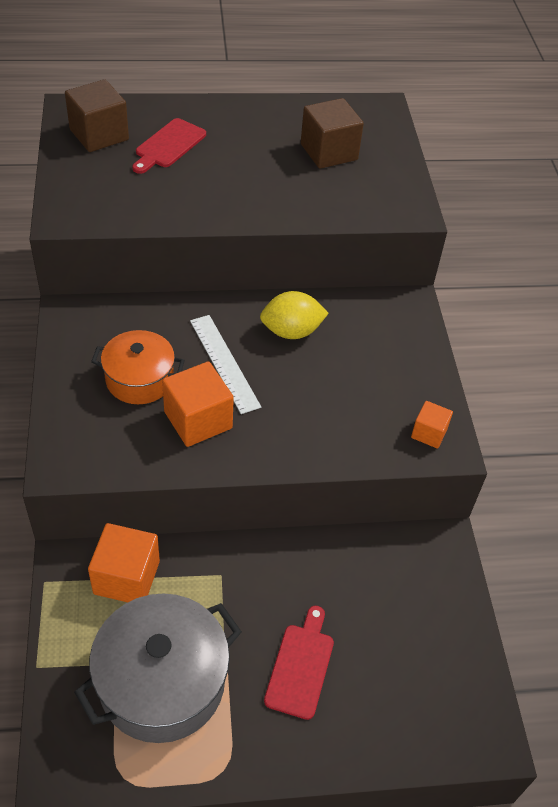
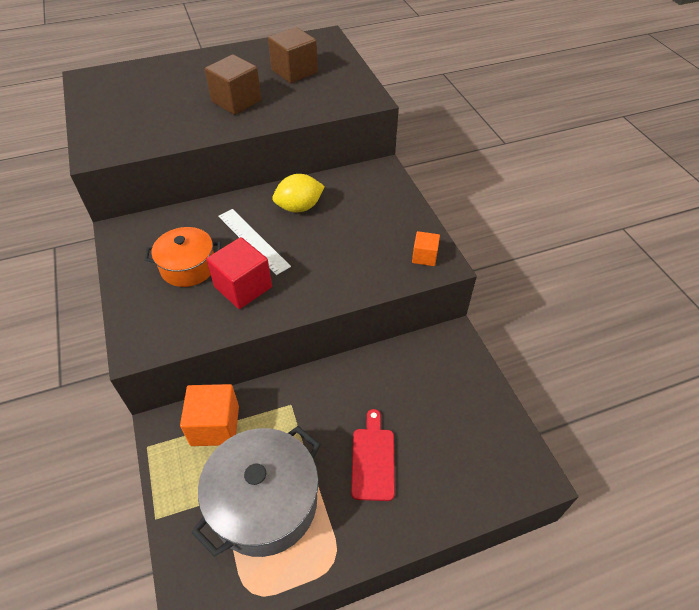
camera: 10 degrees left, 0 degrees up
(99, 135) = (112, 91): brown cube -> brown cube (236, 101)
(168, 145) = (169, 89): red cutting board -> none
(198, 420) = (243, 287): orange cube -> red cube

